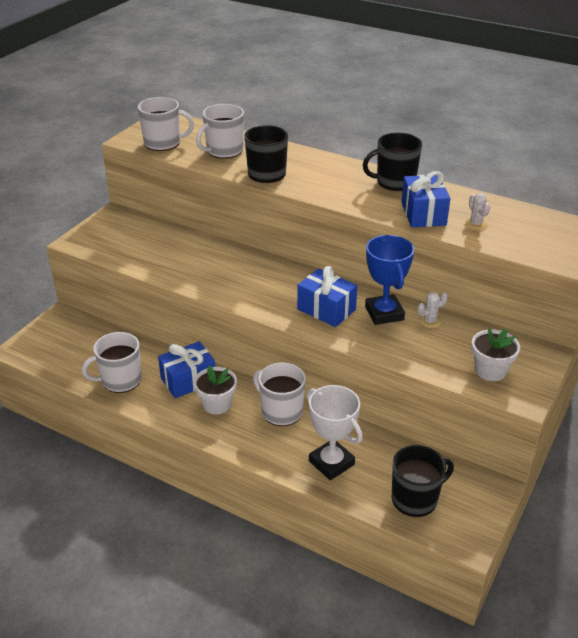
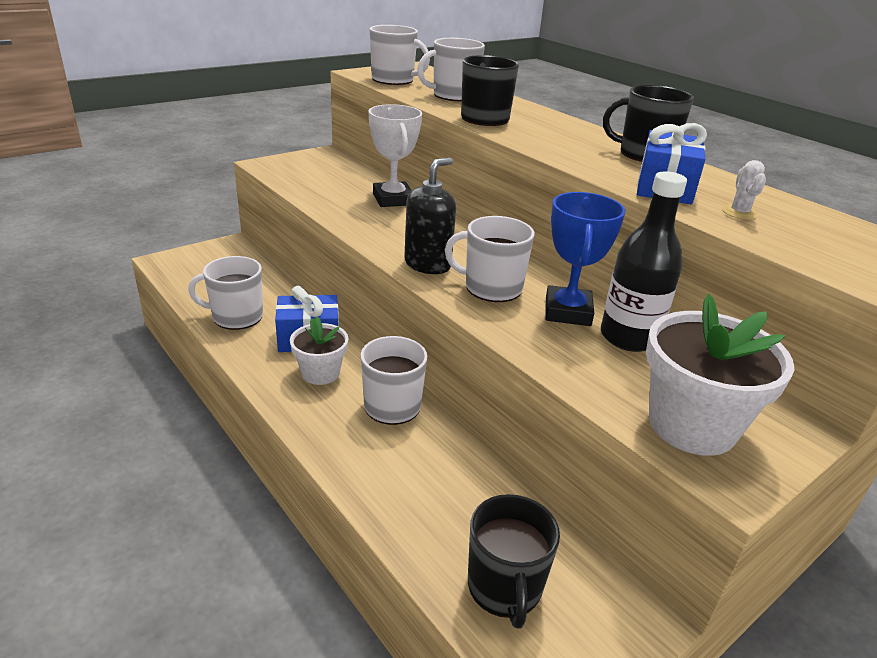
camera: 20 degrees right, 5 degrees down
(272, 303) = (428, 264): none -> black soap dispenser
(326, 309) = (491, 288): blue gift -> white mug
(331, 463) = (413, 490): white trophy -> white trophy (393, 199)
(415, 498) = (505, 587): black mug -> black mug turned 90 degrees clockwise
(430, 321) = (629, 337): white cactus -> black bottle
(490, 370) = (692, 425): white flower pot -> white flower pot, size x1.66

